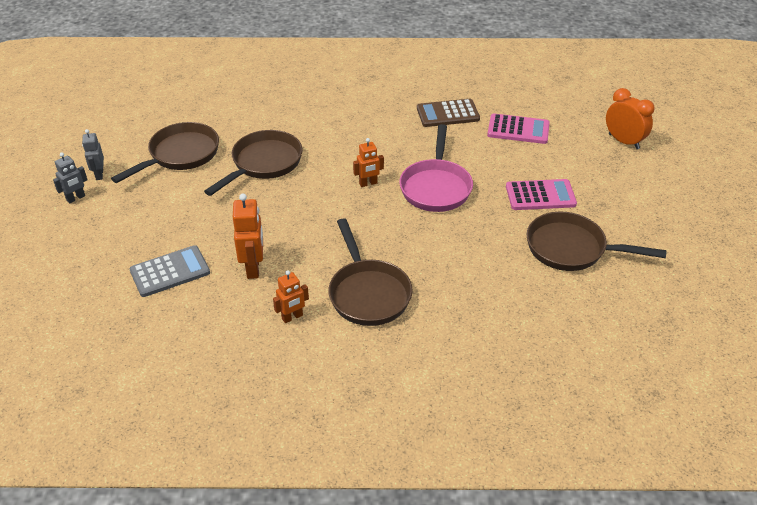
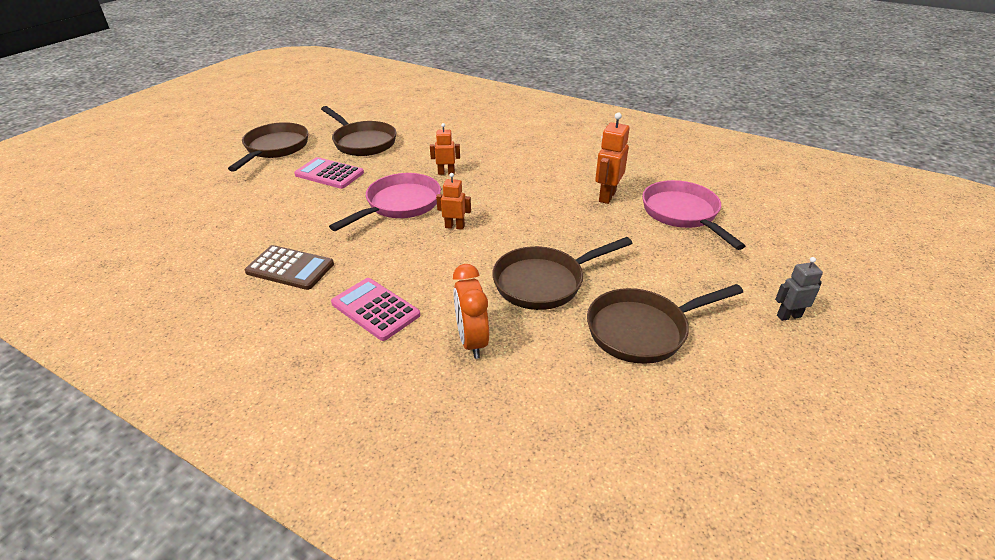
camera: 150 degrees left, 5 degrees down
(99, 174) = (759, 339): grey robot -> none
(170, 272) = (682, 214): grey calculator -> pink pan
(292, 317) = (593, 162): orange robot -> orange robot (446, 173)
(368, 293) = (529, 159): brown pan -> brown pan (275, 148)
(518, 130) = (255, 227): pink calculator -> pink calculator (375, 309)
(623, 141) = (195, 187): orange clock -> orange clock (472, 341)

